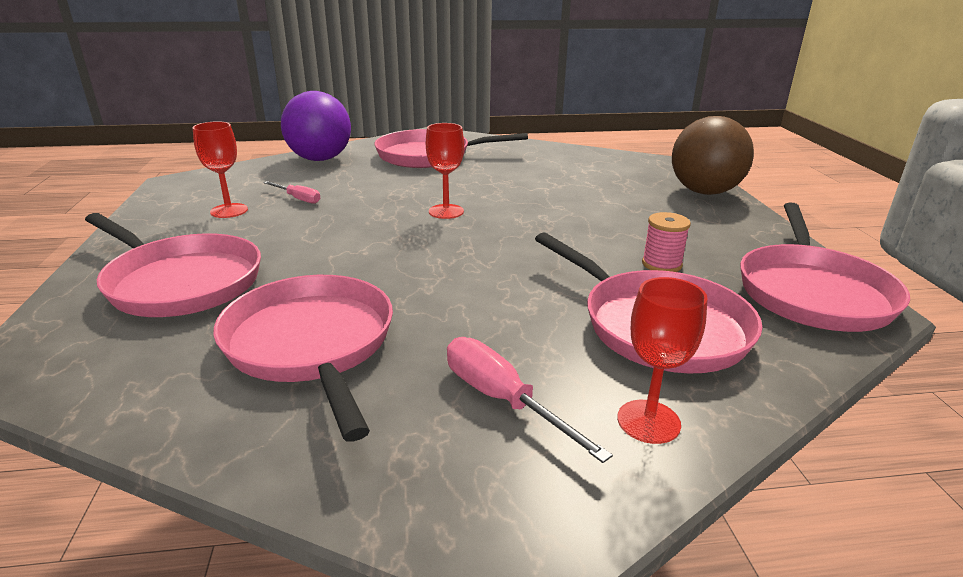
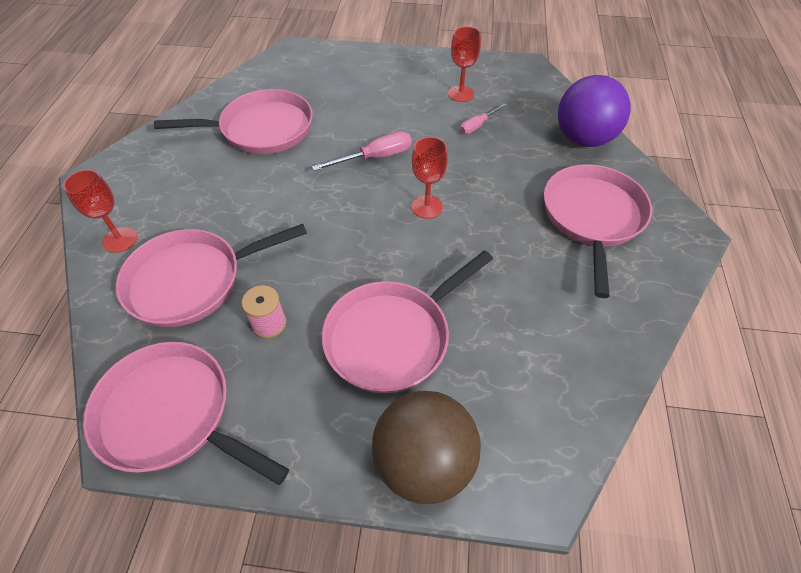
camera: 105 degrees right, 25 degrees up
(181, 282) = (354, 83): pink pan -> pink pan (392, 337)
(502, 399) = (173, 190): pink screwdriver -> pink screwdriver (375, 157)

